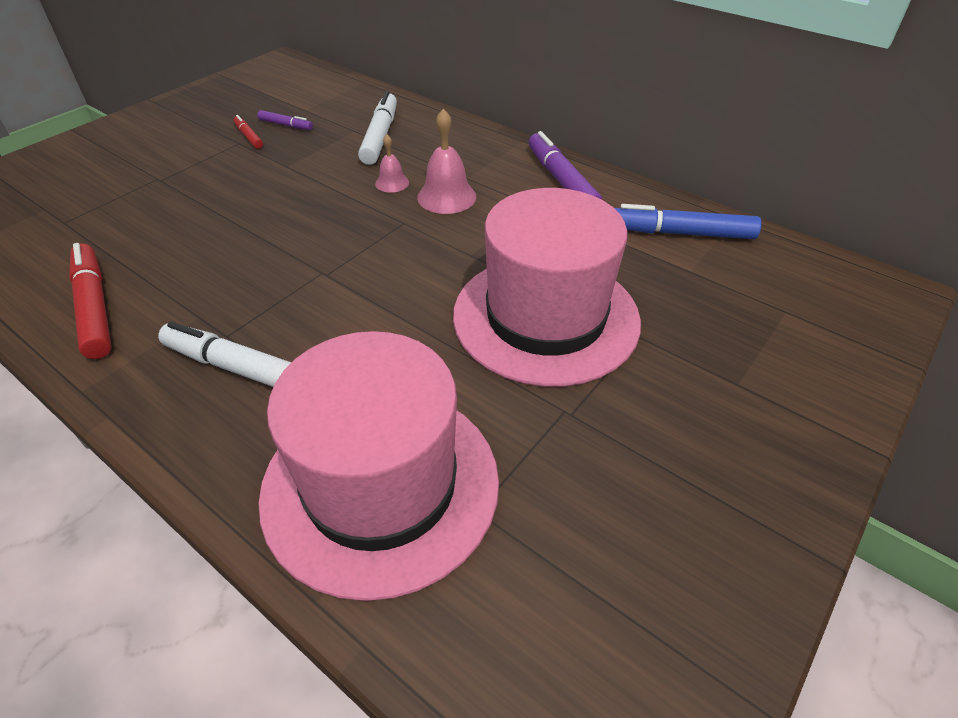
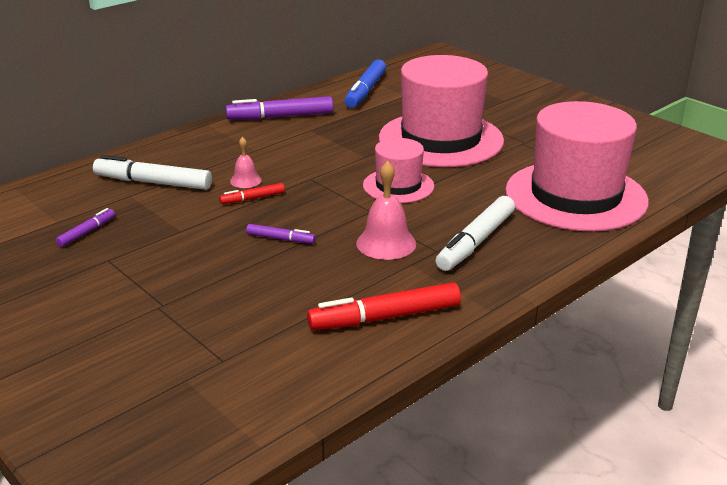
camera: 80 degrees left, 15 degrees down
(249, 137) = (98, 254): red marker -> red marker (252, 198)
(265, 222) = (280, 239): none -> purple marker
(393, 290) = (398, 186): none -> pink hat
(446, 197) = (281, 159): pink bell -> pink bell (386, 243)

